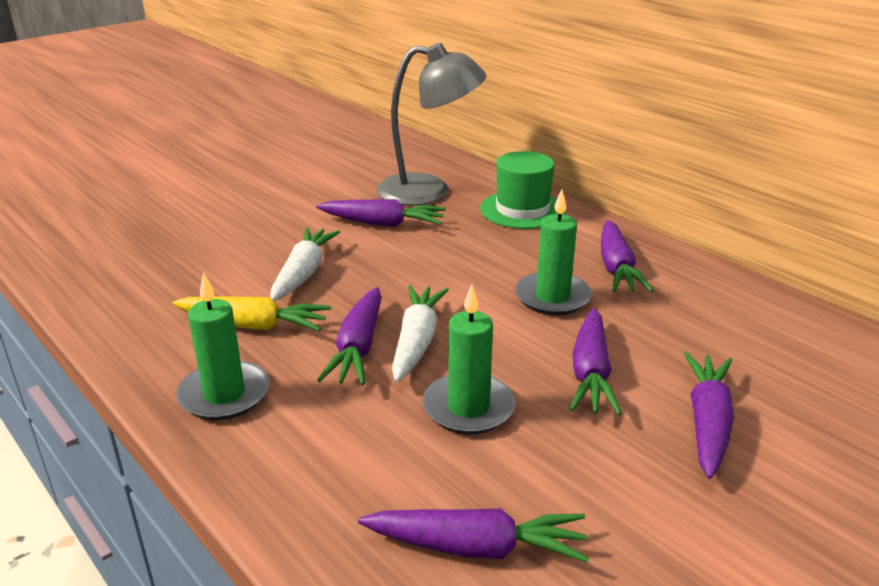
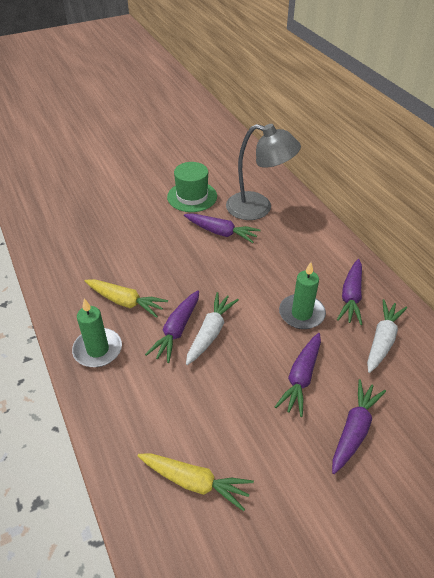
camera: 15 degrees right, 15 degrees up
(303, 273) = (163, 266): white carrot -> white carrot (382, 340)
(468, 407) = (223, 388): green candle -> none
(477, 547) = (195, 482): purple carrot -> yellow carrot
(522, 210) = (311, 235): green hat -> green hat (192, 196)

